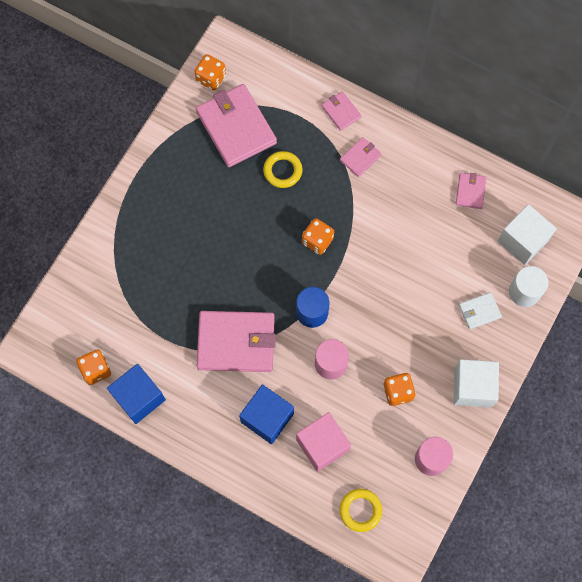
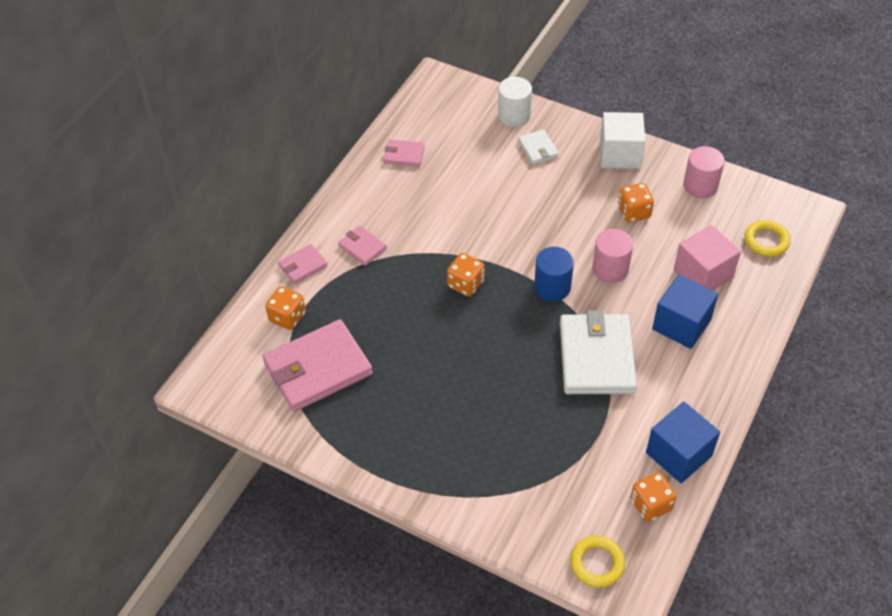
camera: 90 degrees left, 20 degrees down
(211, 78) = (246, 398): orange dice -> orange dice (287, 317)
(236, 342) = (596, 357): pink wallet -> white wallet
(282, 171) = (377, 319): yellow ring -> yellow ring (597, 564)
(522, 241) = (459, 116): white cube -> none

